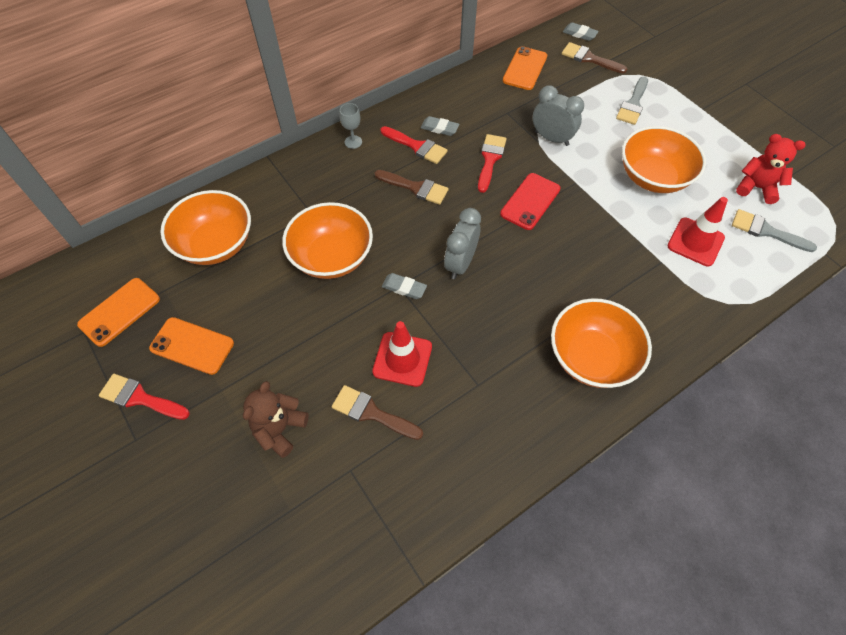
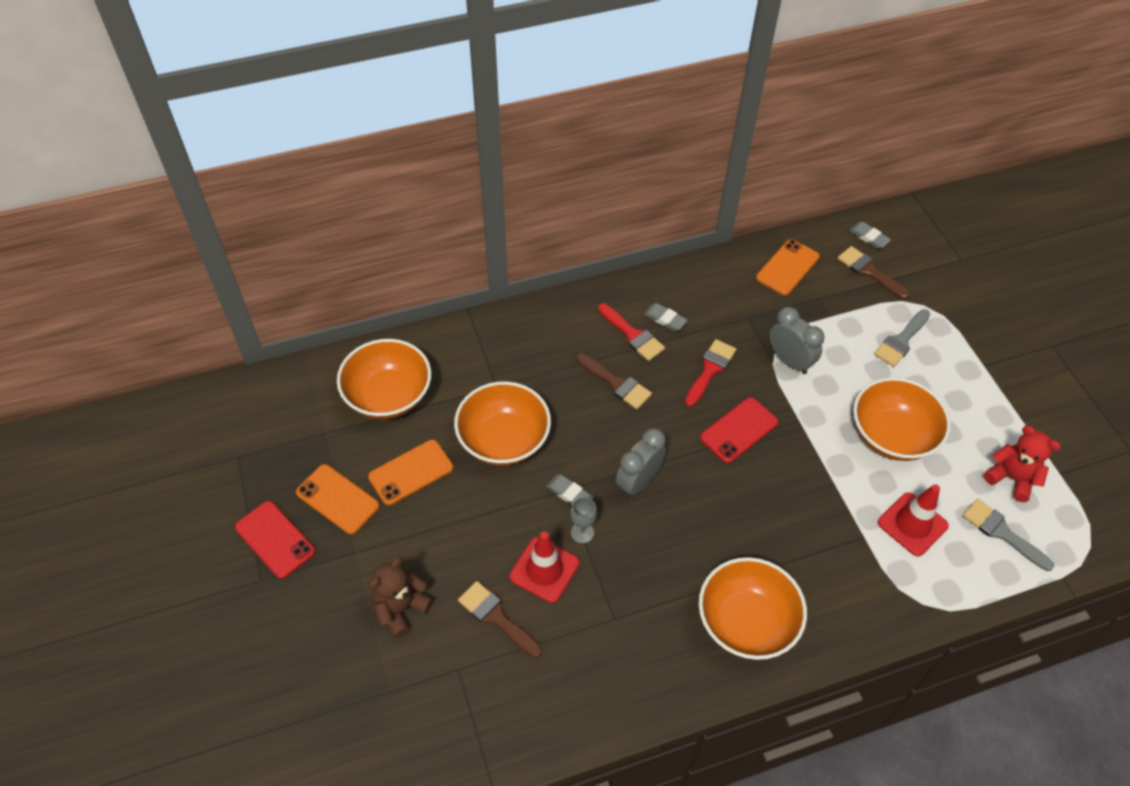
camera: 15 degrees right, 5 degrees down
(119, 312) = (276, 445): orange phone -> orange phone (411, 472)
(140, 398) = (275, 539): red brush -> red phone
(353, 142) = (564, 313): grey goblet -> grey goblet (582, 532)

